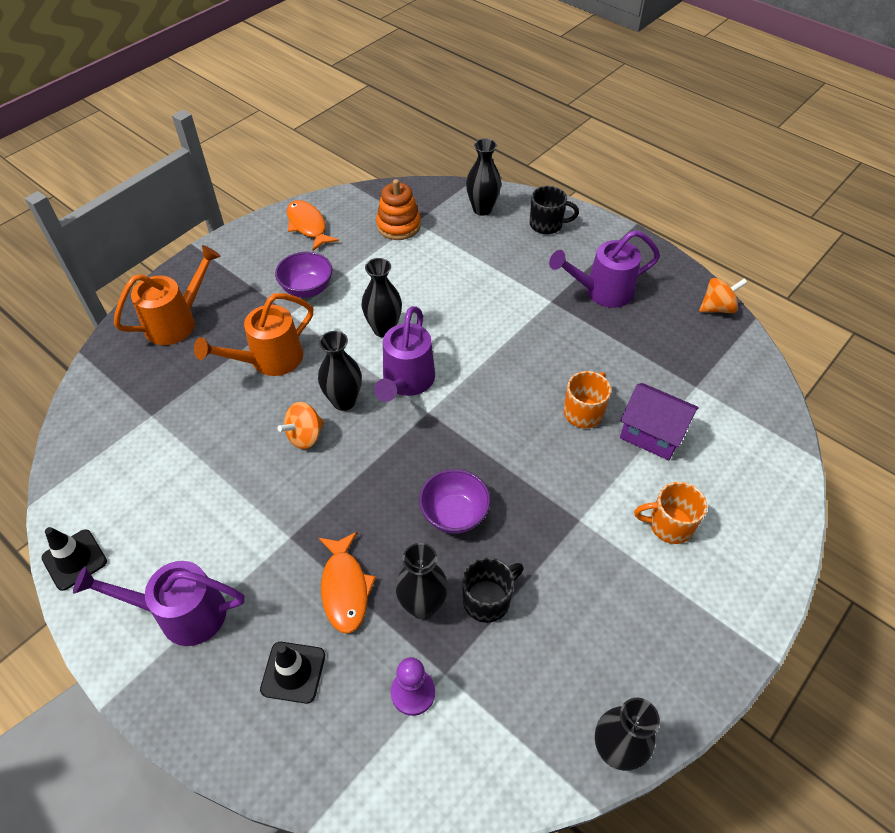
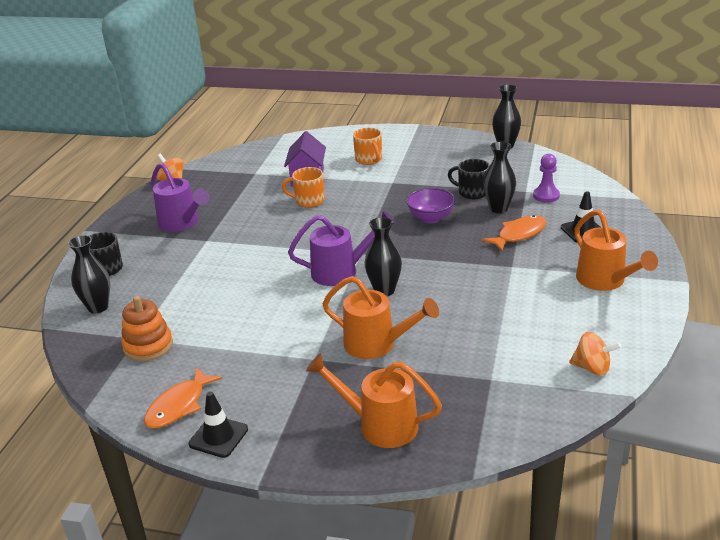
camera: 115 degrees left, 20 degrees down
(74, 559) = (634, 344): black traffic cone -> black traffic cone (218, 437)
(182, 613) = (605, 281): purple watering can -> orange watering can
(305, 436) = (431, 294): orange spinning top -> orange spinning top (592, 368)
(307, 289) = (275, 363): purple bowl -> none
(384, 329) = (294, 301): black vase -> none

